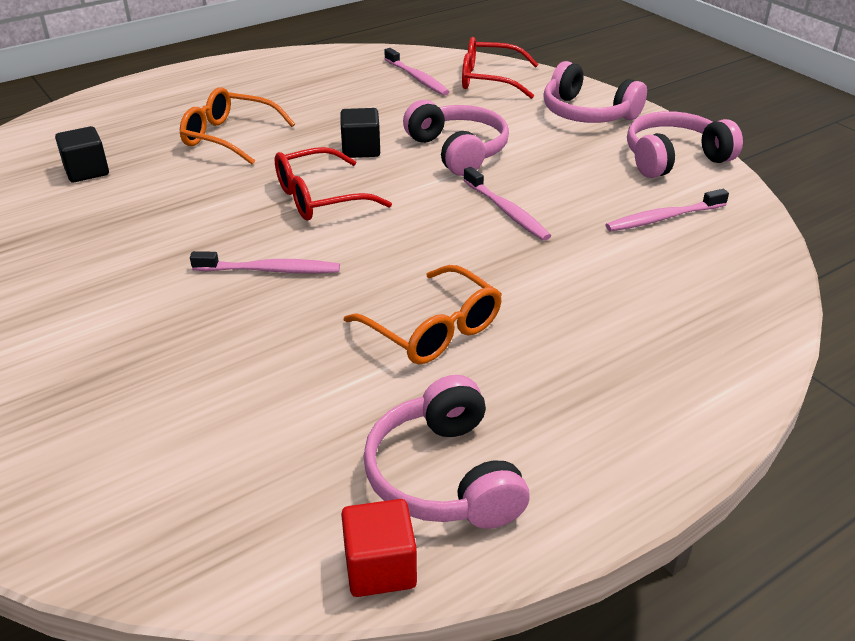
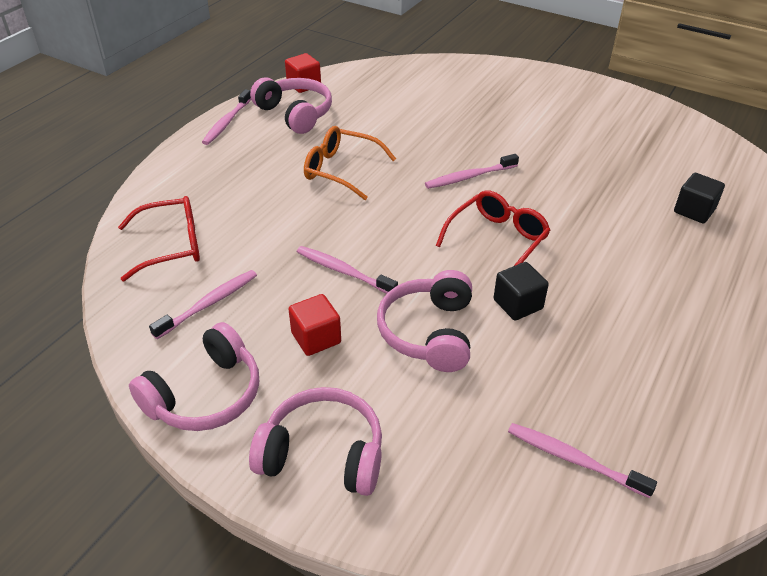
camera: 155 degrees right, 5 degrees up
(229, 137) = (646, 281): orange glasses -> none
(458, 151) = (429, 332): pink headphones -> pink headphones turned 60 degrees clockwise
(489, 79) = (483, 493): red glasses -> red glasses (172, 245)
(562, 170) = (316, 338): none -> red cube
(589, 497) = (227, 122): none -> pink toothbrush

